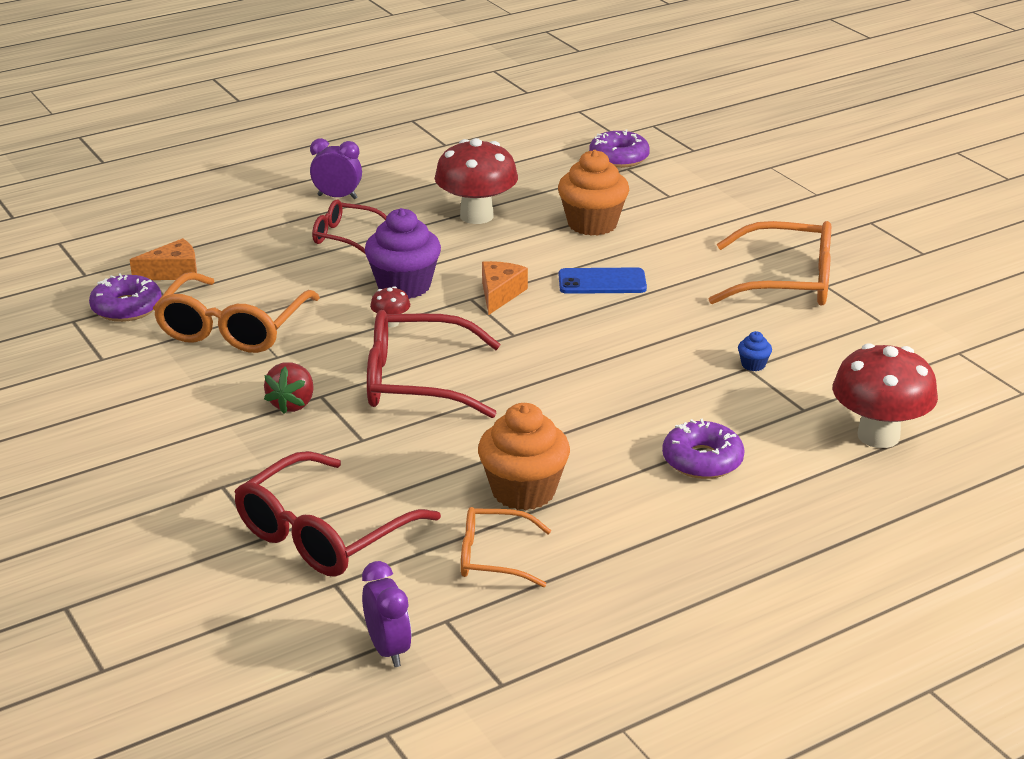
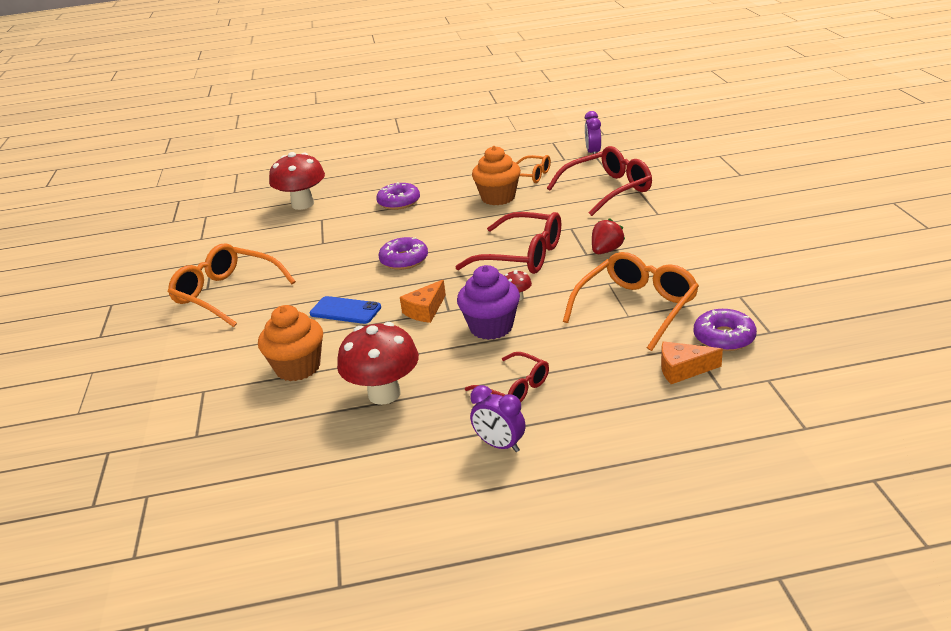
camera: 155 degrees left, 0 degrees up
(619, 158) = (186, 453): purple donut -> purple donut (404, 260)
(753, 365) = (317, 244): blue cupcake -> none

